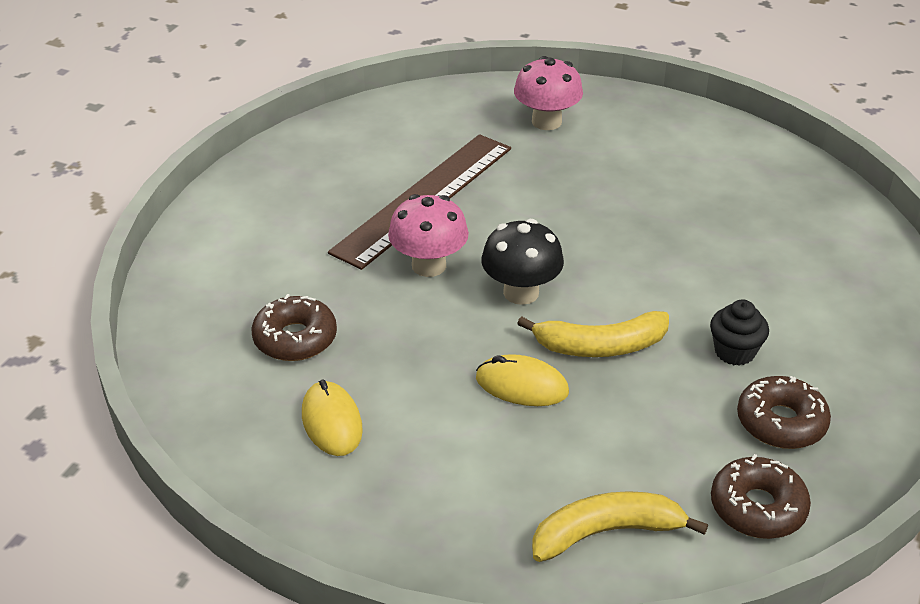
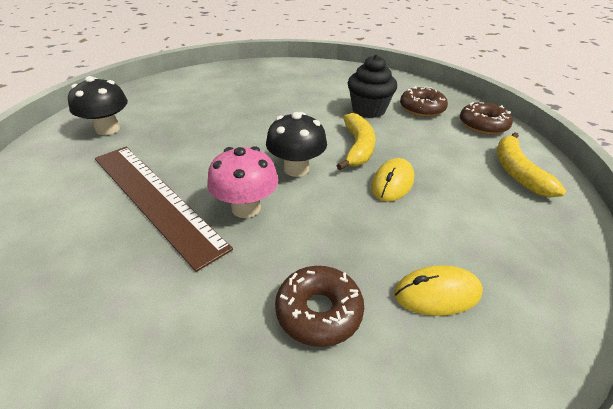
camera: 80 degrees left, 0 degrees up
(546, 122) = (108, 129): pink mushroom -> black mushroom
(734, 352) = (368, 110): black cupcake -> black cupcake, size x1.52

